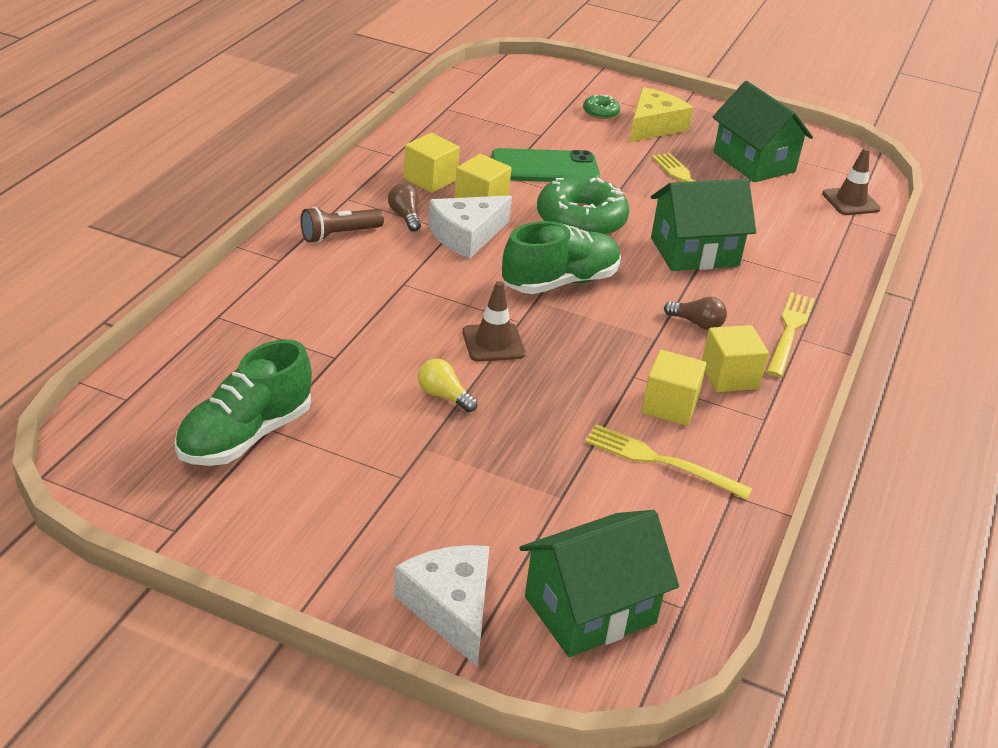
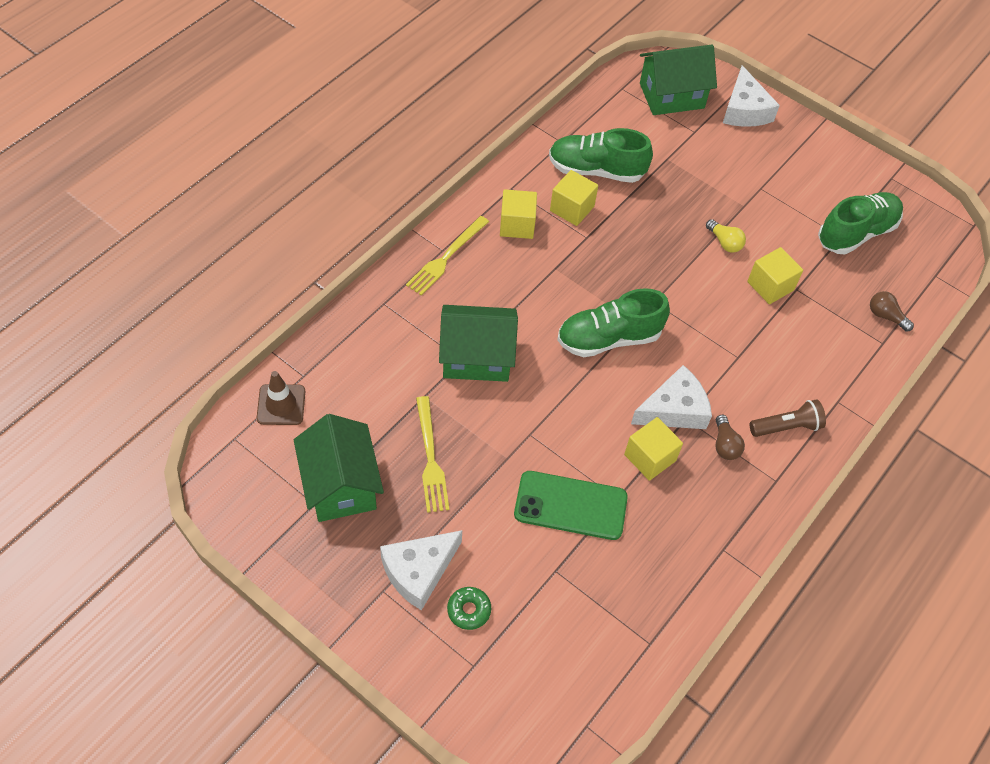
camera: 165 degrees left, 20 degrees up
(430, 179) = (692, 500): yellow cube -> yellow cube (770, 286)
(493, 343) = (679, 283): brown traffic cone -> none
(581, 220) = (563, 416): green donut -> none
(653, 126) = (419, 571): yellow cheese -> white cheese
(661, 461) = (596, 170): yellow fork -> green shoe
(697, 323) = (516, 277): brown light bulb -> brown light bulb (886, 316)

